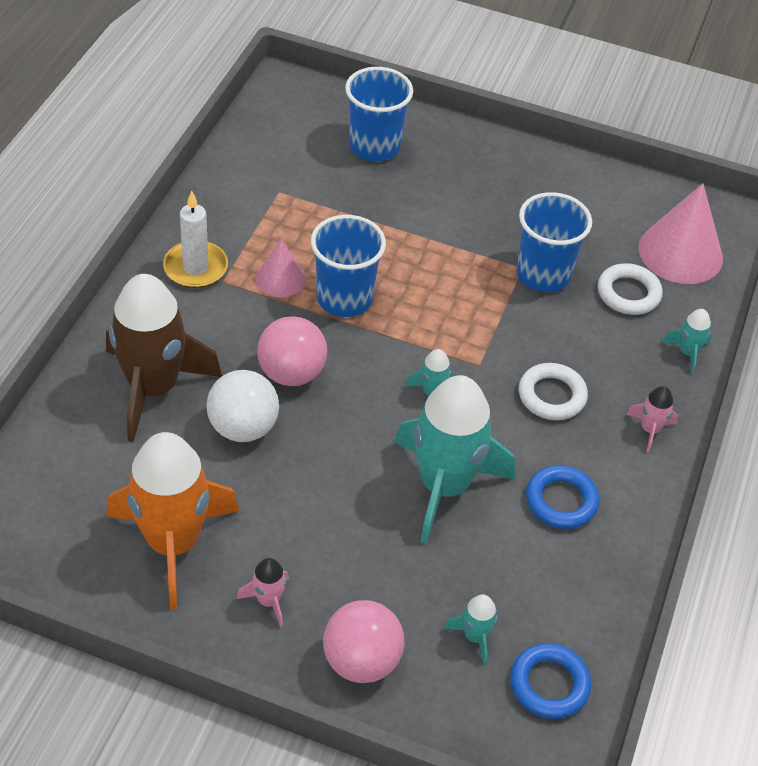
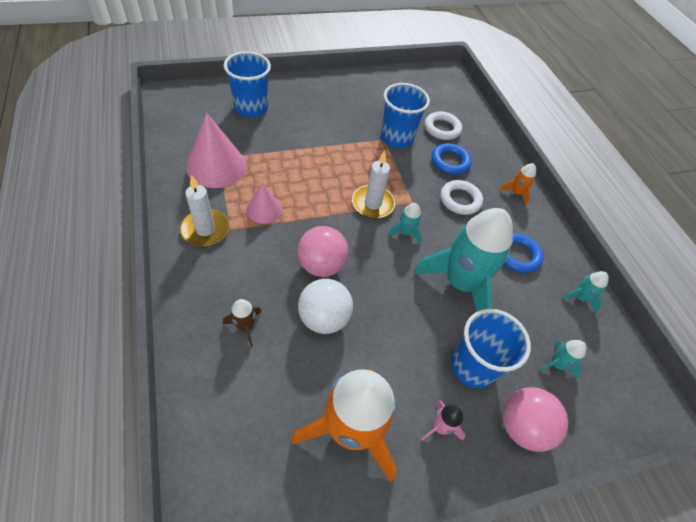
camera: 40 degrees left, 5 degrees up
(154, 388) = (245, 326): brown rocket -> brown rocket, size x0.42
(344, 298) = (311, 202): blue cup -> blue cup (472, 366)
(423, 339) = (372, 204): none -> white candle
(549, 684) = (611, 365): blue ring -> blue ring (450, 162)
(650, 430) = (516, 193): pink rocket -> orange rocket
(680, 253) = (444, 98): pink cone -> pink cone (216, 166)
(687, 353) = (493, 145): turquoise rocket -> turquoise rocket (580, 297)

